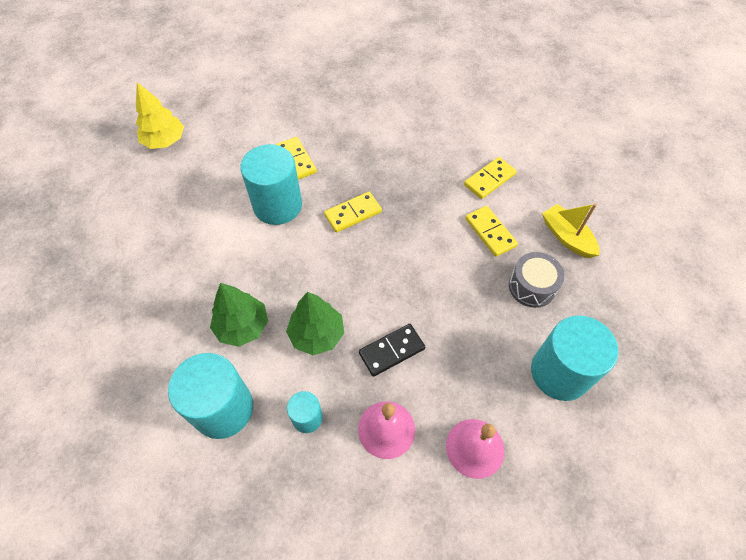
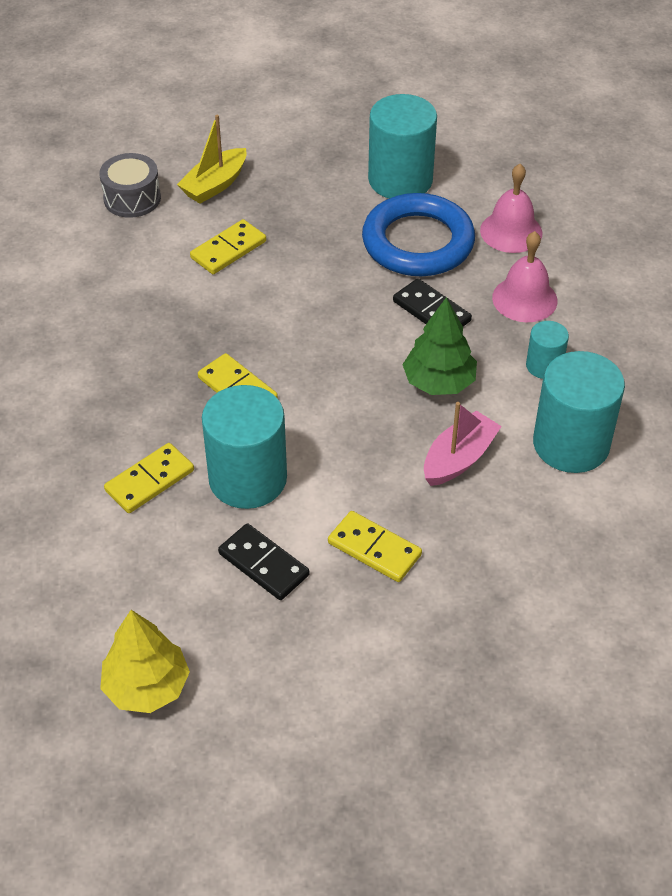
camera: 105 degrees left, 10 degrees down
(212, 201) = (263, 564): none -> black domino
(242, 326) = (459, 458): green tree -> pink boat
(474, 364) = (418, 242): none -> blue ring
(489, 179) = (136, 260): yellow domino -> yellow domino (374, 549)
(531, 286) = (298, 208): grey drum -> grey drum (132, 198)

